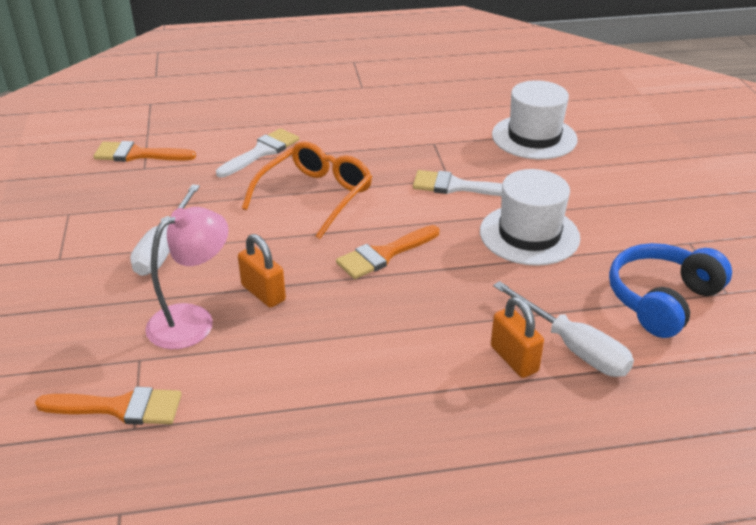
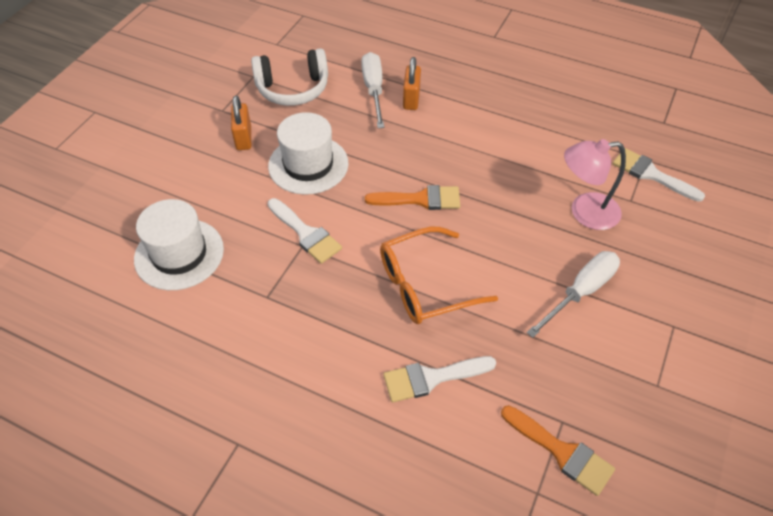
camera: 145 degrees left, 15 degrees up
(120, 407) = (651, 174): orange brush -> white brush
(263, 293) = (525, 210): orange padlock -> orange padlock (243, 138)
(662, 300) = (293, 89): blue headphones -> white headphones

